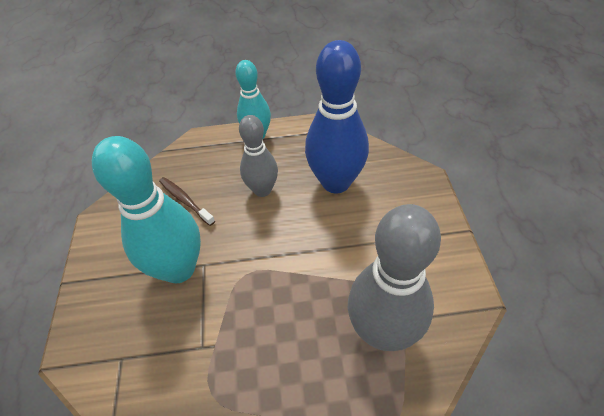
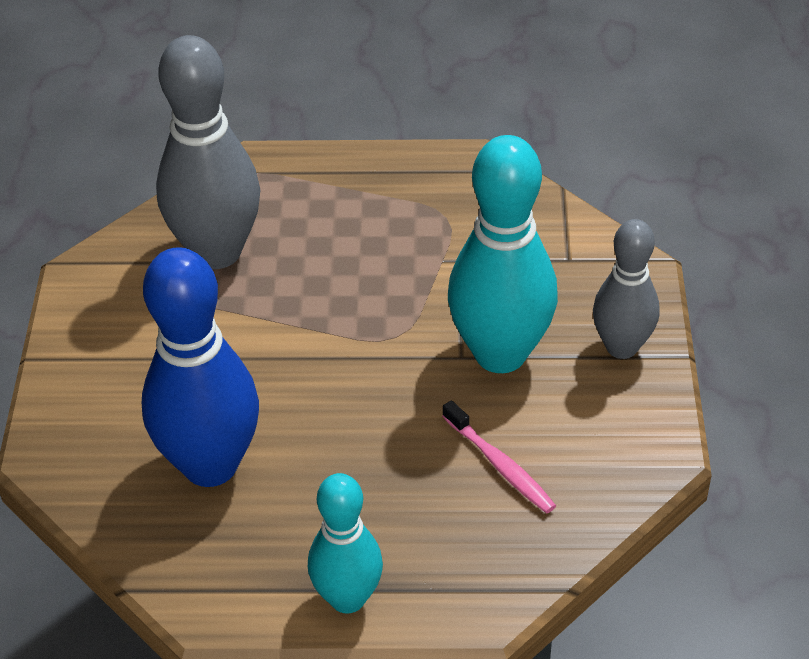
camera: 175 degrees left, 5 degrees down
(185, 200) = (500, 465): brown toothbrush -> pink toothbrush
(262, 190) = (351, 468): grey bowling pin -> grey bowling pin (621, 347)

